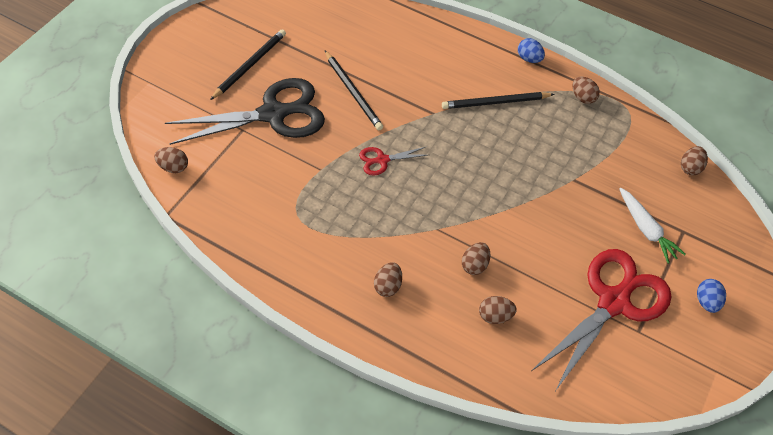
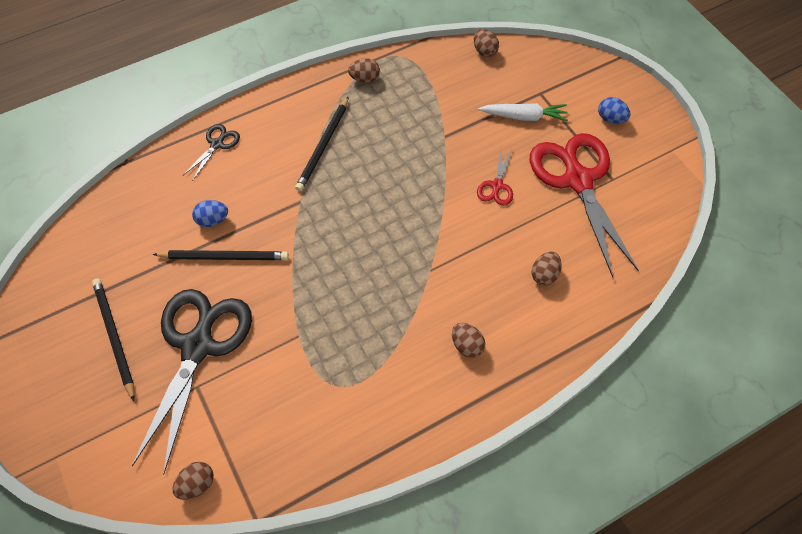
camera: 55 degrees left, 5 degrees up
(382, 160) = (324, 275): red scissors -> red scissors (496, 186)
(443, 38) = (217, 144): none -> black scissors
(474, 265) = (485, 262): brown egg -> none
(529, 59) = (293, 92): blue egg -> blue egg (212, 220)

